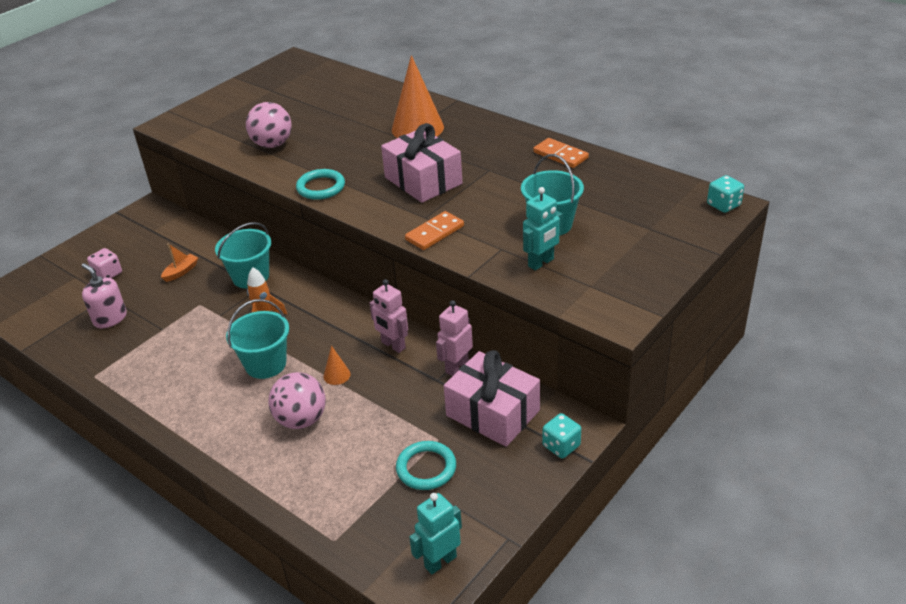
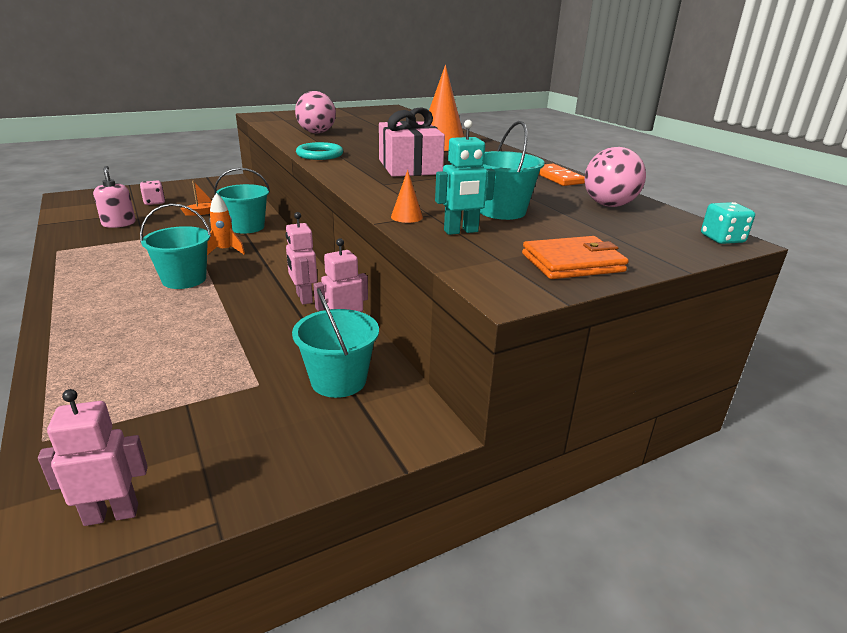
camera: 20 degrees right, 10 degrees down
(301, 420) = (158, 325): pink ball -> pink ball (609, 205)
(337, 375) = (230, 304): orange cone -> orange cone (406, 217)
(426, 468) = (215, 406): turquoise ring -> none
(435, 233) = (379, 193): orange domino -> none
(440, 561) = (111, 514): turquoise robot -> pink robot
(492, 413) = (338, 380): pink gift -> turquoise bucket
(561, 446) = (383, 440): turquoise dice -> none
(641, 272) = (572, 263): none -> orange wallet

